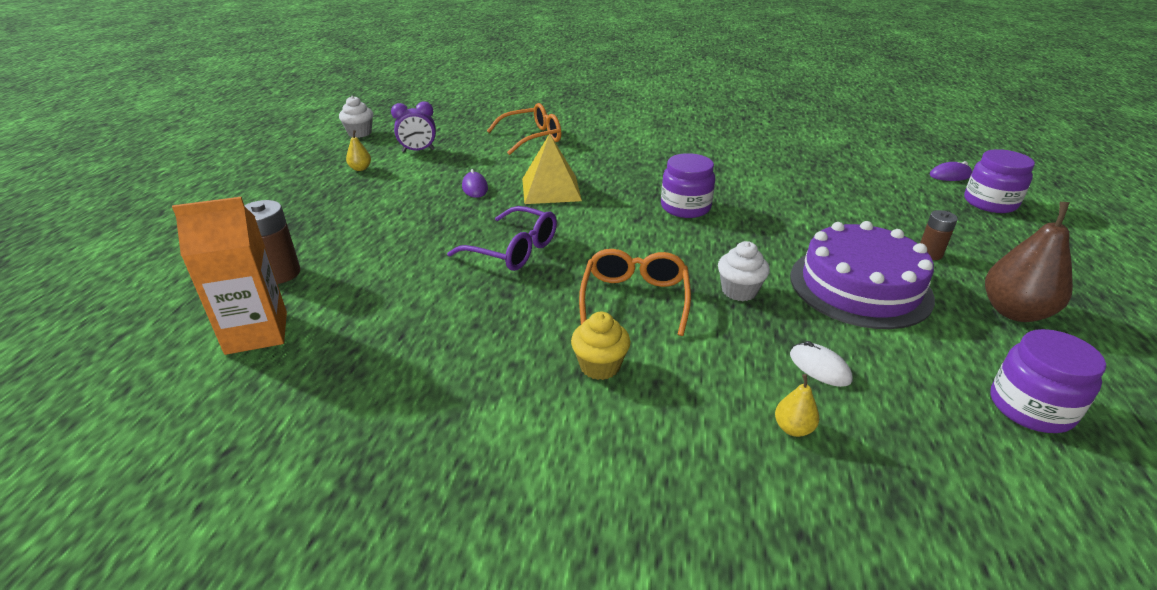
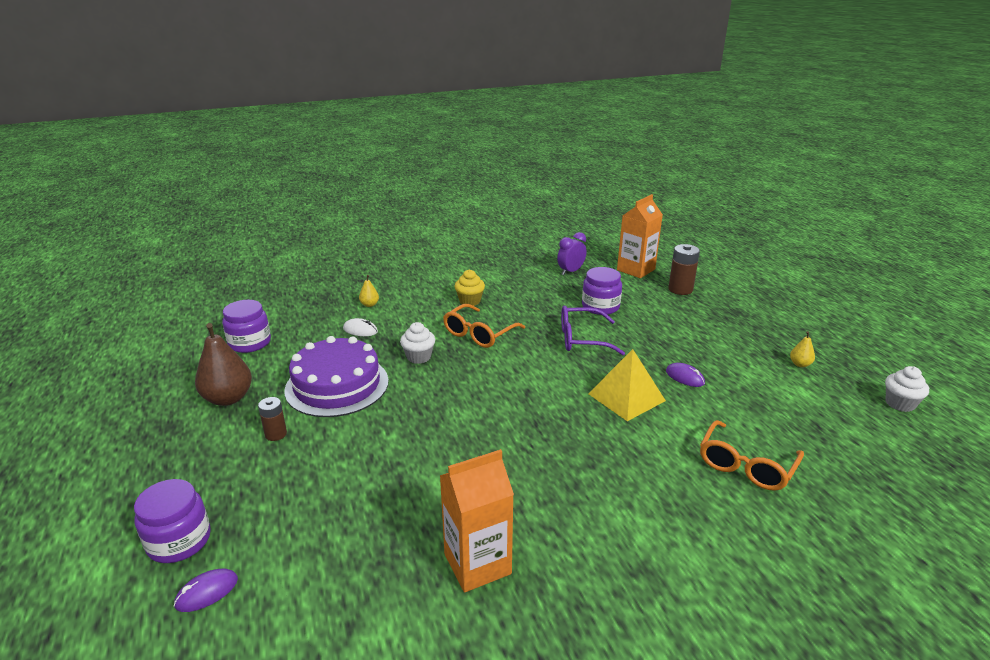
camera: 150 degrees right, 5 degrees down
(418, 151) = (804, 401): purple clock -> purple clock (570, 271)
(635, 298) = (479, 334): orange glasses -> orange glasses turned 60 degrees clockwise
(685, 207) = (498, 417): purple jar -> purple jar (600, 307)
(759, 146) = (477, 564): none -> orange carton

